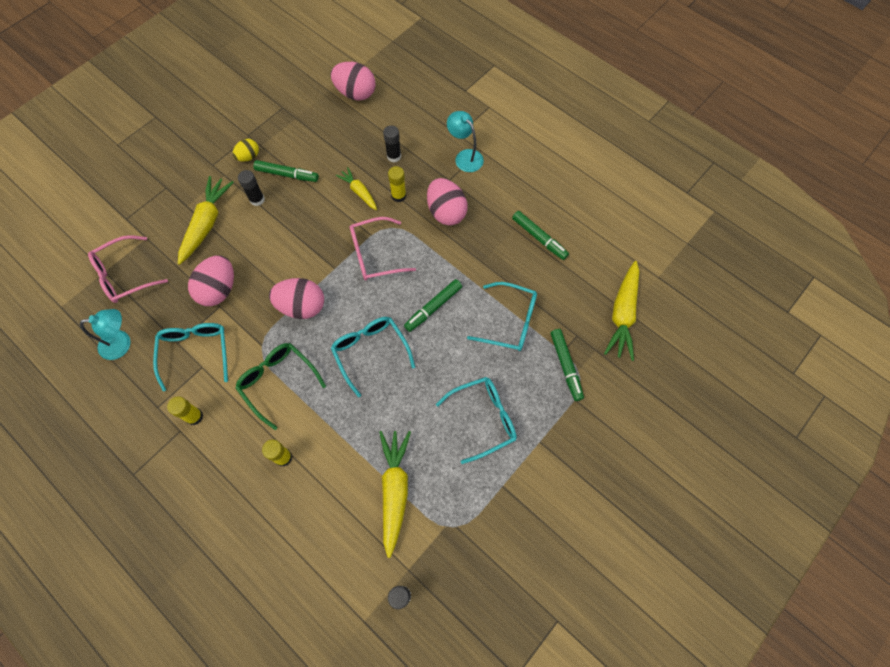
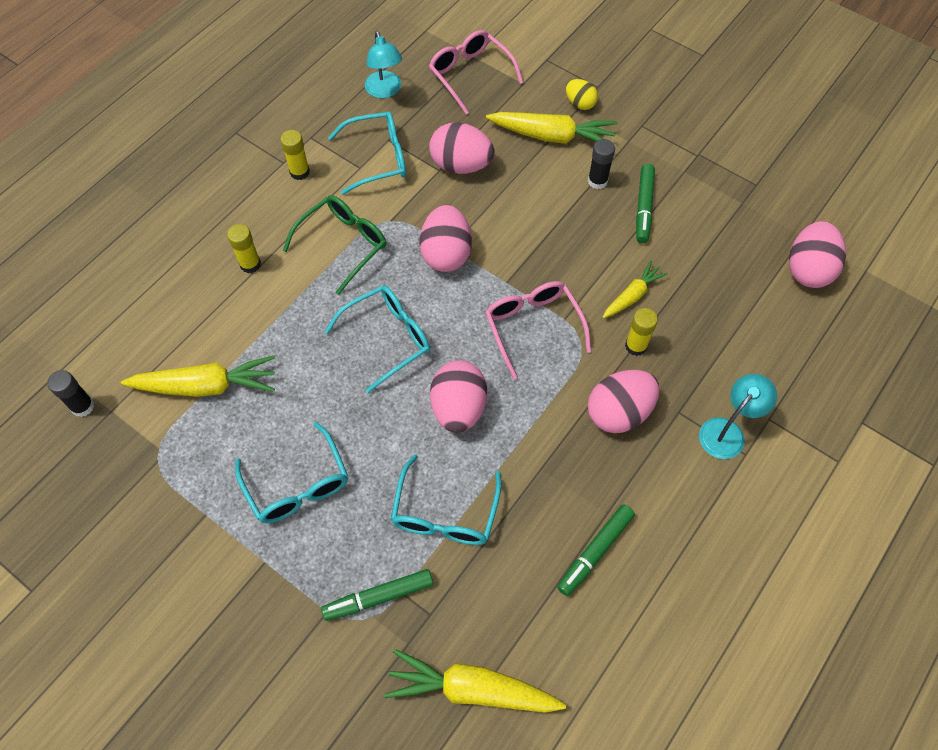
camera: 85 degrees right, 5 degrees down
(248, 157) = (663, 161): yellow egg -> yellow egg (580, 103)
(394, 156) = (704, 332): black glue stick -> none
(433, 308) = (458, 408): green marker -> pink egg

